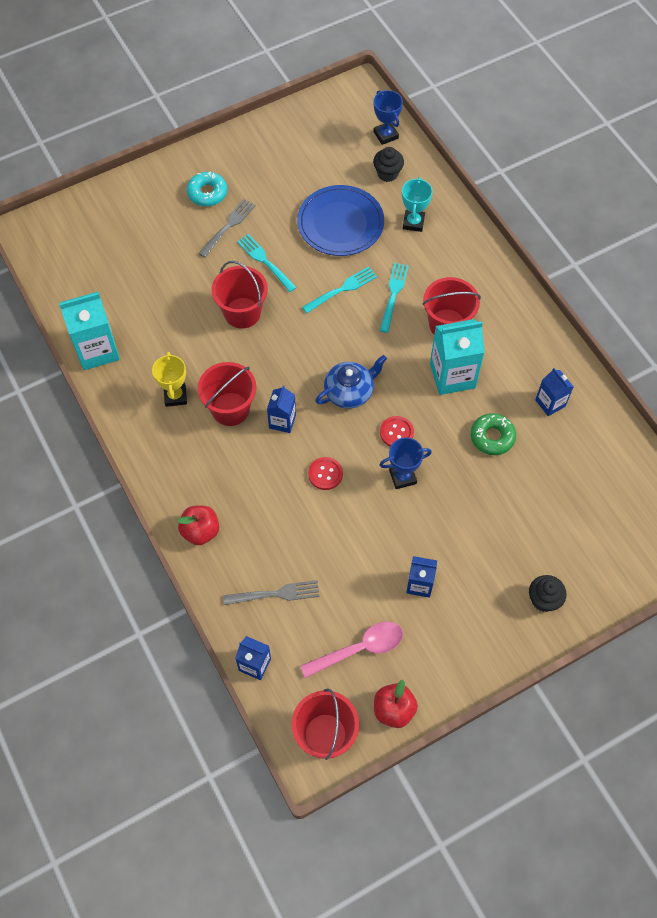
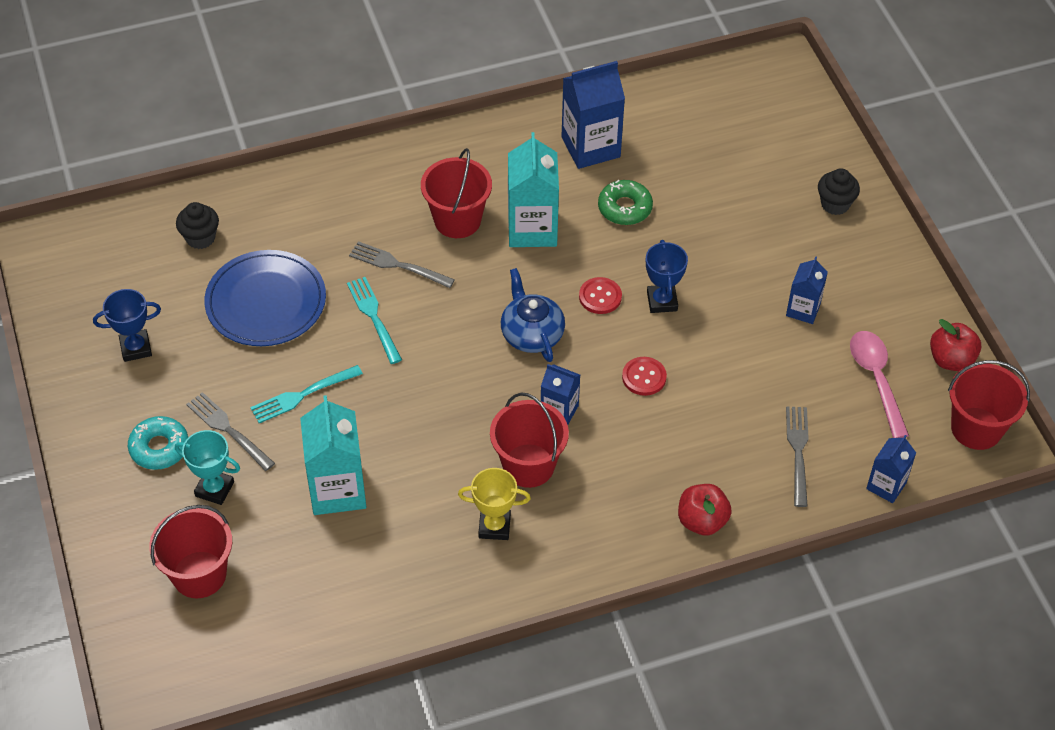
camera: 80 degrees left, 10 degrees down
(97, 350) = (395, 615): turquoise carton -> turquoise carton (337, 490)
(242, 313) = (380, 432): red bucket -> red bucket (199, 574)
(386, 135) = (133, 228): blue trophy -> blue trophy (136, 348)
(393, 294) = (397, 265): turquoise fork -> grey fork
(413, 222) = (291, 225): turquoise trophy -> turquoise trophy (214, 489)
(550, 403) = (590, 147): blue carton -> blue carton, size x1.74

